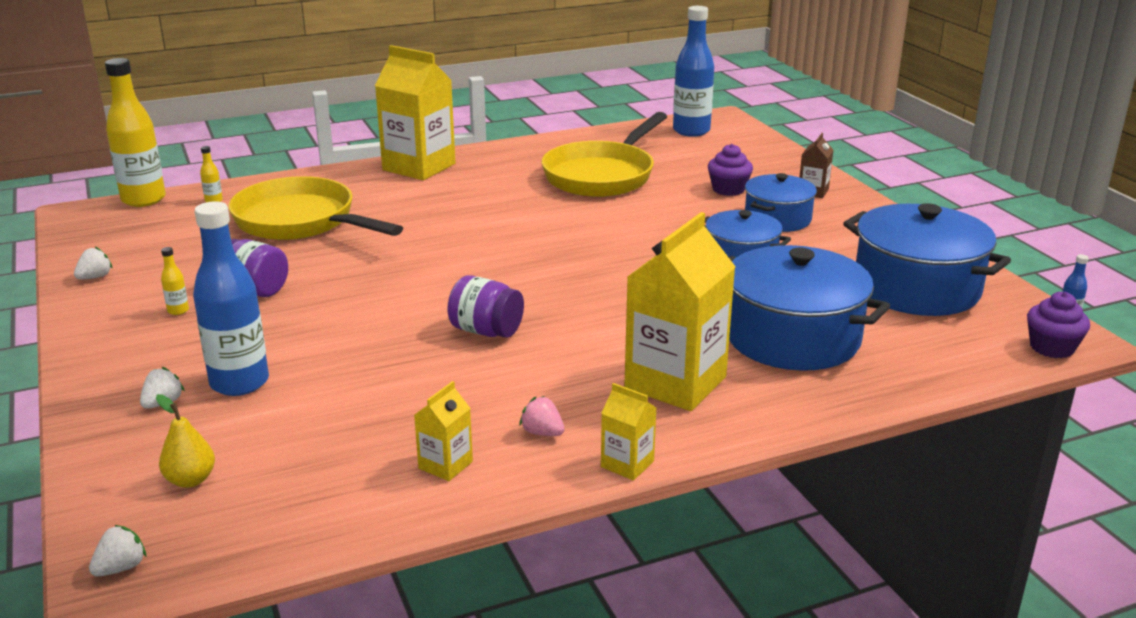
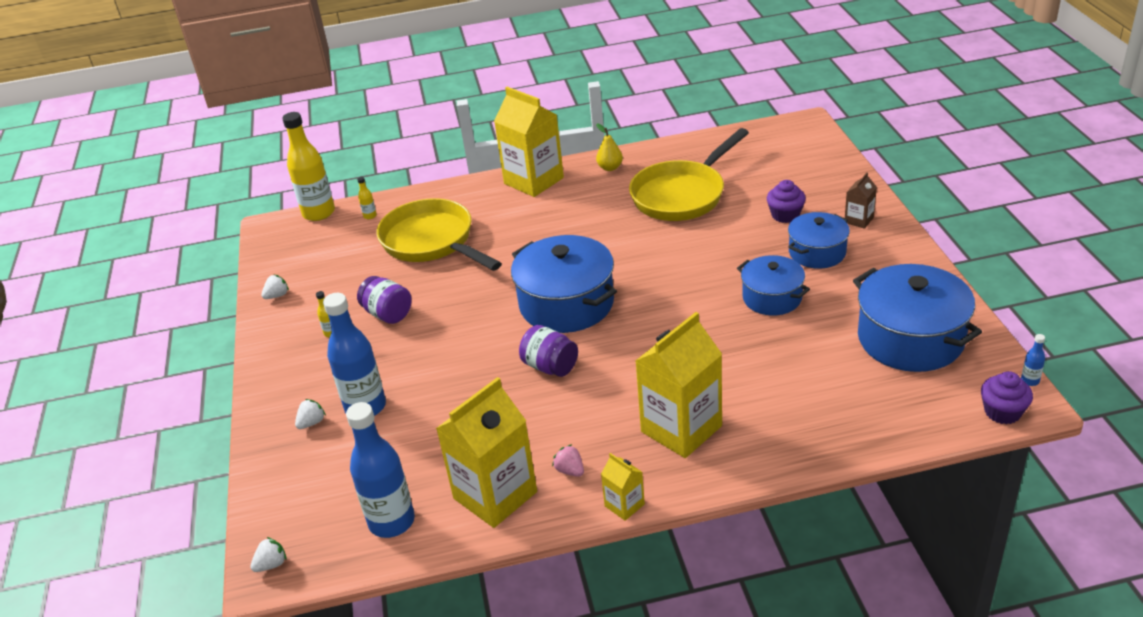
camera: 15 degrees right, 10 degrees up
(190, 480) = (322, 494): yellow pear -> yellow pear (610, 168)
(445, 465) = (495, 495): yellow carton -> yellow carton, size x2.16
(691, 131) = (773, 140): blue bottle -> blue bottle (392, 522)
(792, 338) = (787, 388): blue pot -> blue pot (566, 304)

